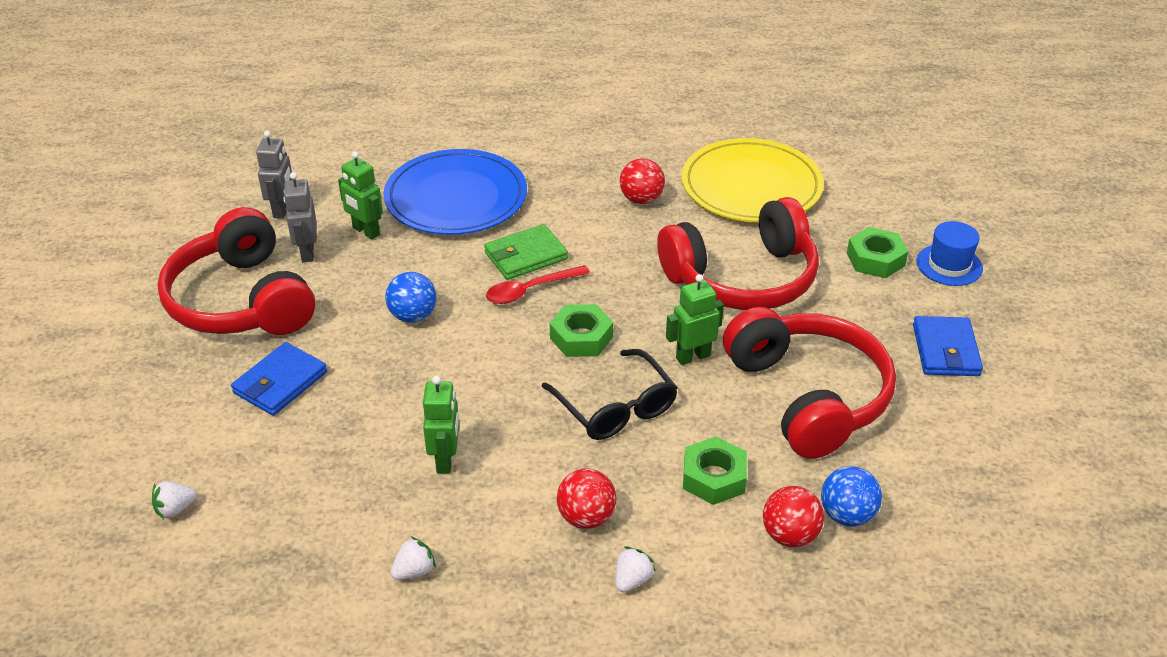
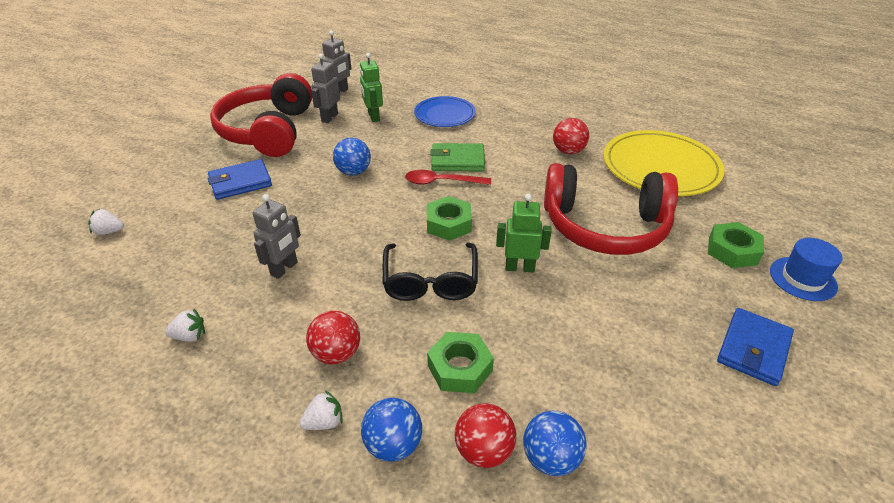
camera: 30 degrees right, 0 degrees up
(445, 460) = (284, 269): green robot -> grey robot
(456, 198) = (444, 114): blue plate -> blue plate, size x0.60
(710, 568) = (393, 445): none -> blue ball
(808, 396) = (592, 336): red headphones -> none

